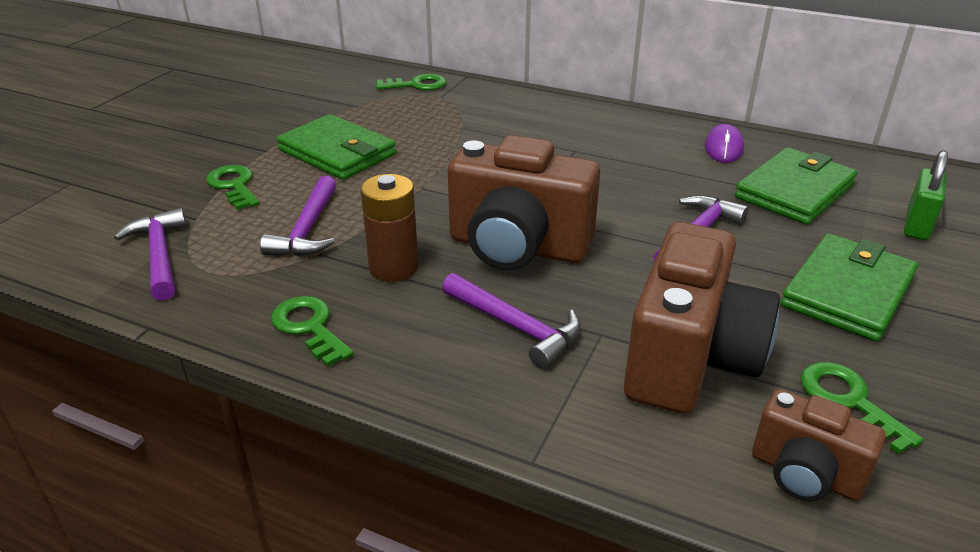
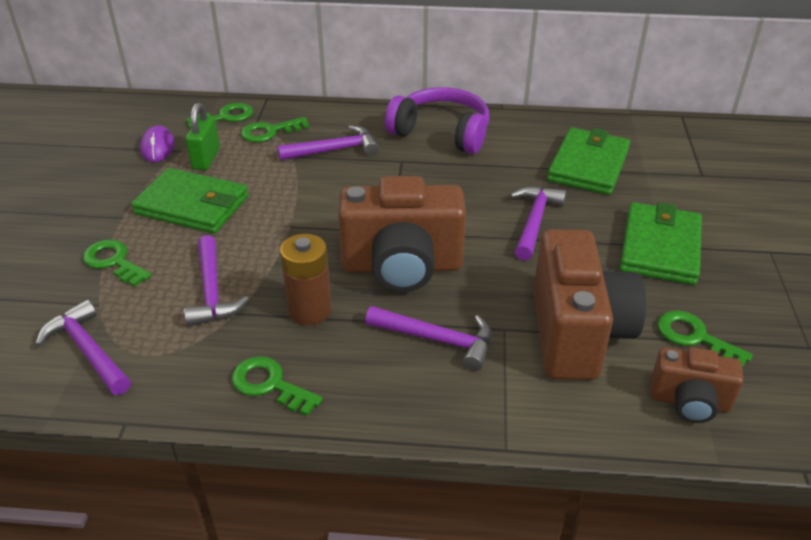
camera: 20 degrees left, 5 degrees up
(451, 104) = (269, 132): none -> green key
(508, 129) = (334, 150): none -> purple hammer
(634, 132) = (441, 133): none -> purple headphones
(723, 148) = (519, 135): purple mouse -> purple mouse (158, 147)
(917, 225) = (684, 178): green padlock -> green padlock (206, 159)

